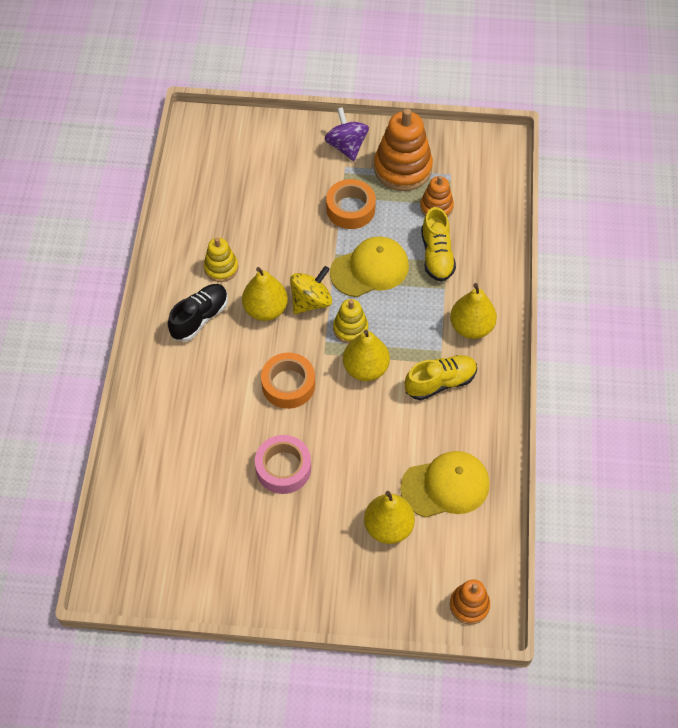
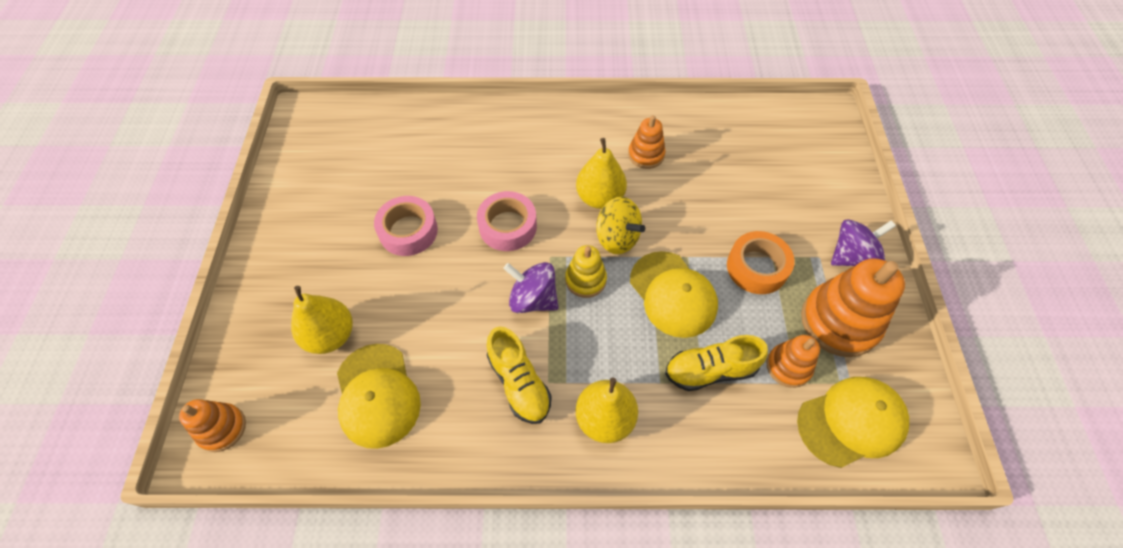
camera: 85 degrees right, 0 degrees up
(200, 318) = (581, 144): black shoe -> none
(221, 268) = (646, 155): yellow stacking toy -> orange stacking toy
(288, 385) = (508, 226): orange tape -> pink tape
(365, 368) = (533, 299): yellow pear -> purple spinning top
(479, 181) = (851, 422): none -> yellow cap

